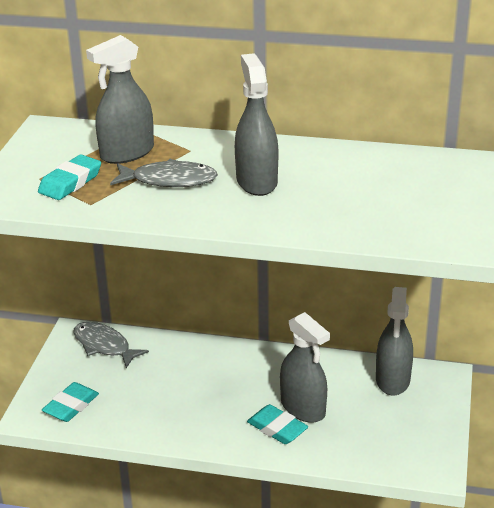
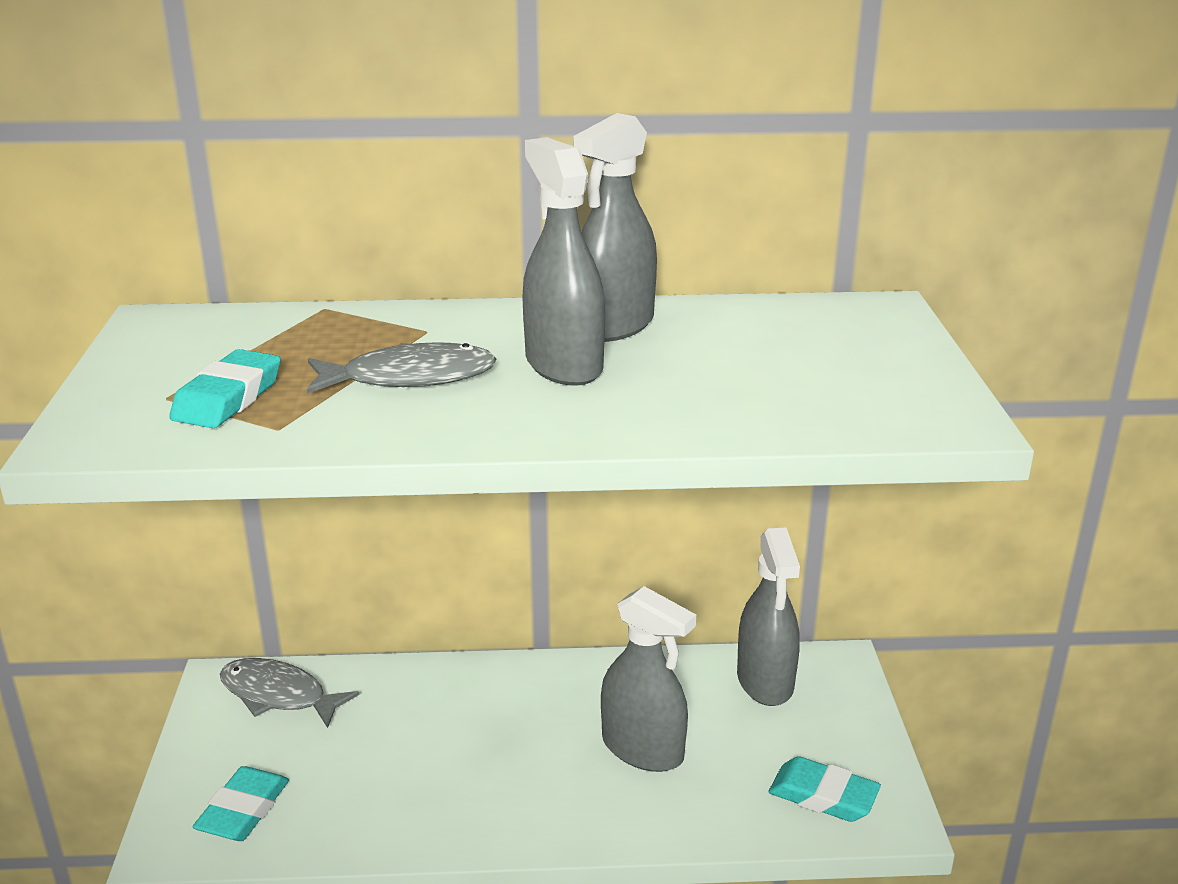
camera: 15 degrees left, 5 degrees down
(127, 153) = (317, 344): grey spray bottle -> grey spray bottle (614, 325)
(277, 428) = (613, 791): turquoise eraser -> turquoise eraser (823, 796)

